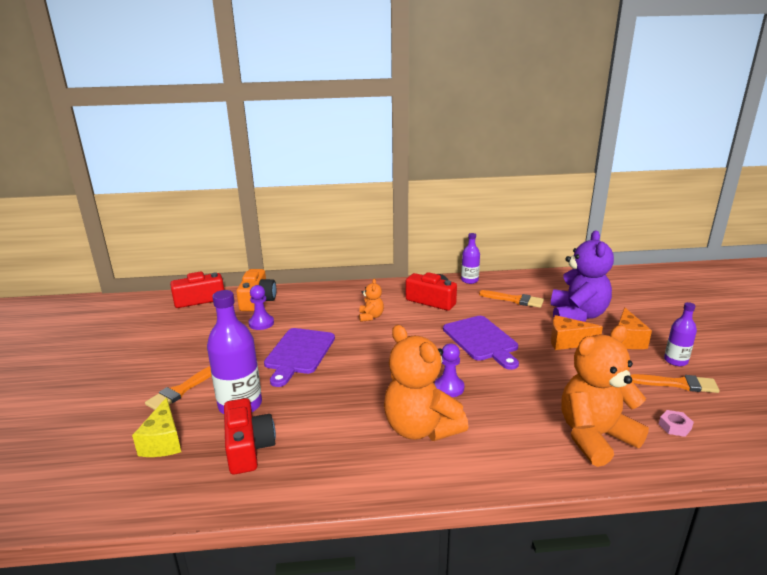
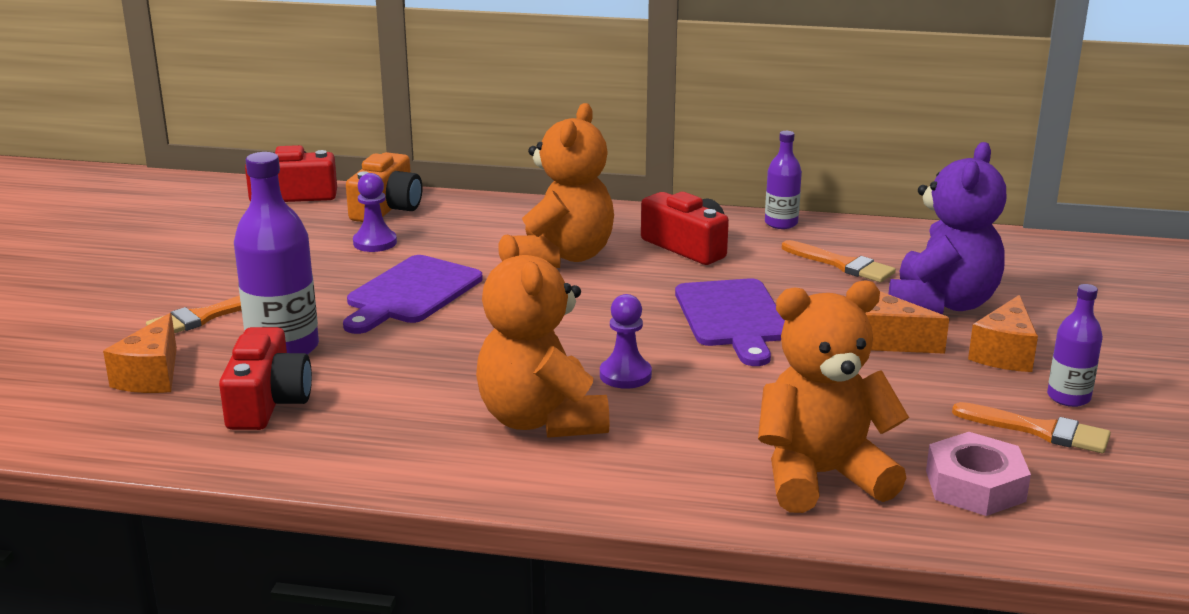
camera: 15 degrees right, 0 degrees up
(163, 442) = (151, 376): yellow cheese -> orange cheese
(371, 317) = (563, 257): orange teddy bear -> orange teddy bear, size x2.17
(674, 426) = (975, 486): pink nut -> pink nut, size x1.88

